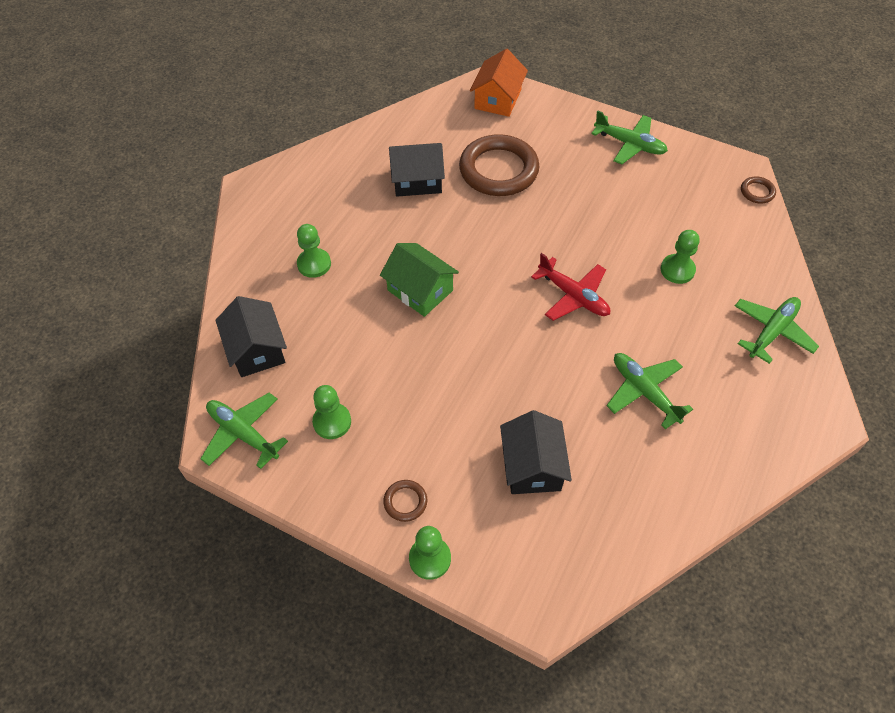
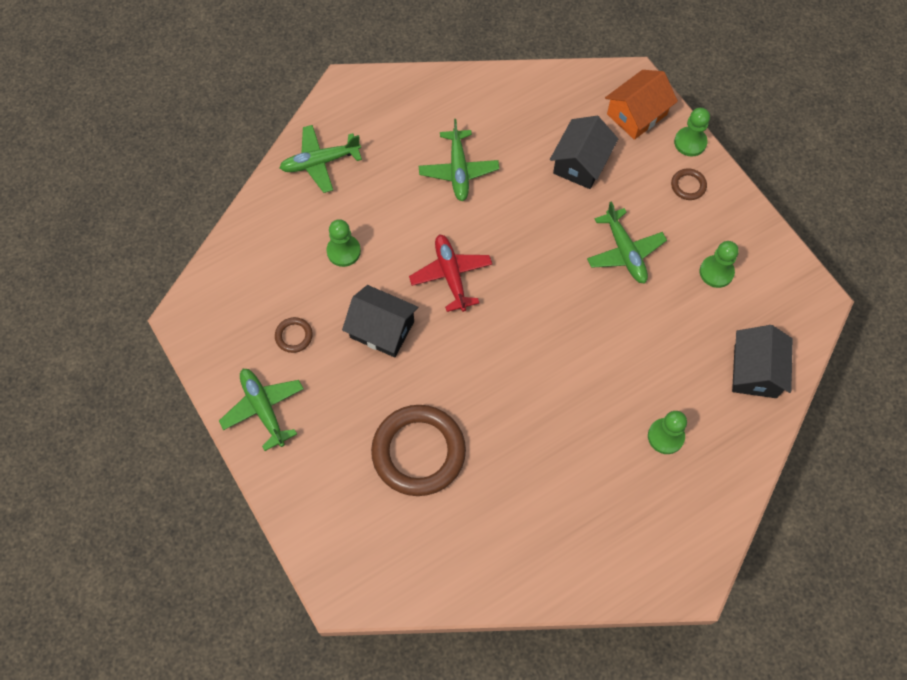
camera: 150 degrees left, 10 degrees up
(243, 433) = (793, 299): green plane -> green plane (625, 252)
(417, 180) = (510, 486): black house -> black house (382, 329)
(420, 290) = (580, 353): green house -> none
(498, 99) = (348, 558): orange house -> orange house (637, 114)
(757, 192) = (200, 286): brown ring -> brown ring (294, 336)

